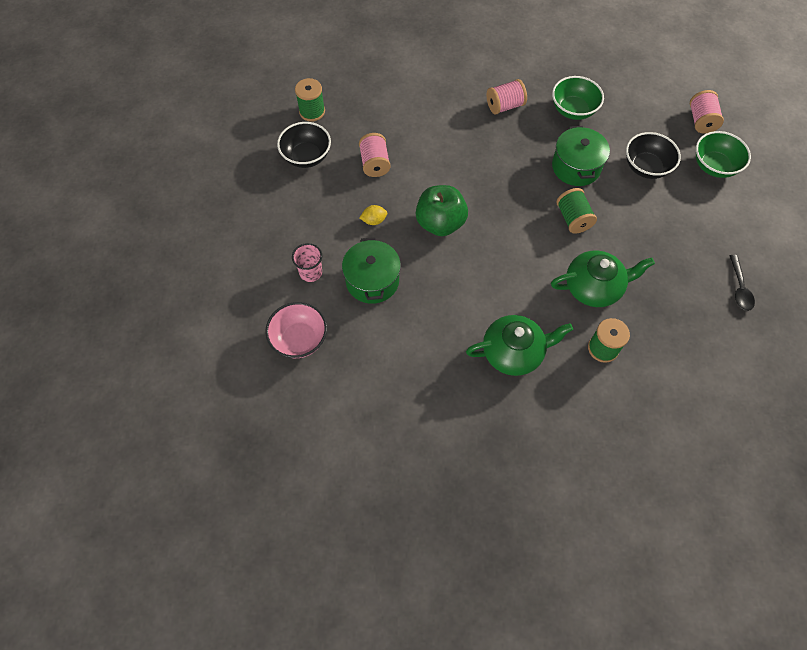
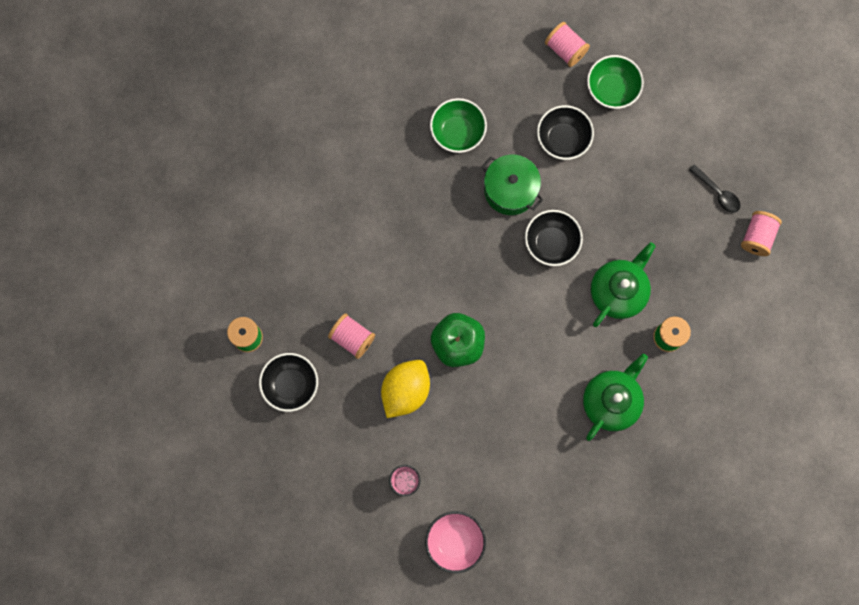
camera: 45 degrees left, 15 degrees up
(372, 280) = (457, 443): green pot -> none
(374, 220) = (405, 391): yellow lemon -> yellow lemon, size x2.20
(504, 106) = (399, 180): pink spool -> pink spool (757, 237)
(573, 219) = (551, 243): green spool -> black bowl

